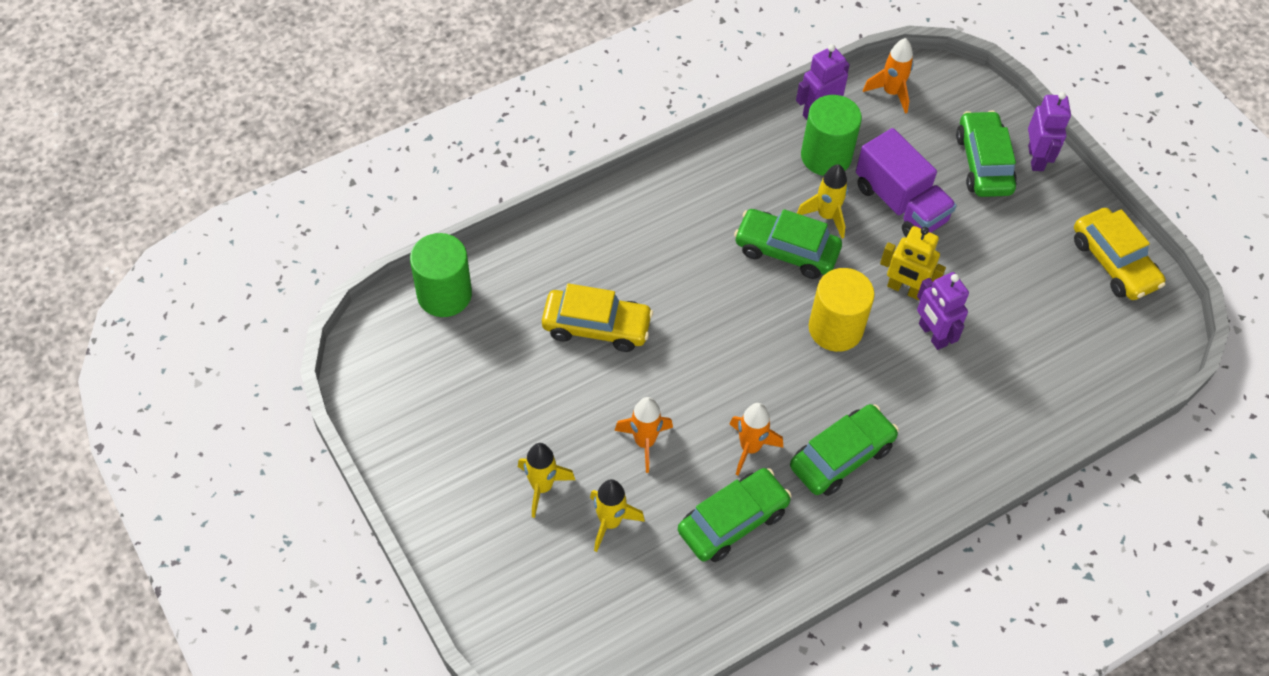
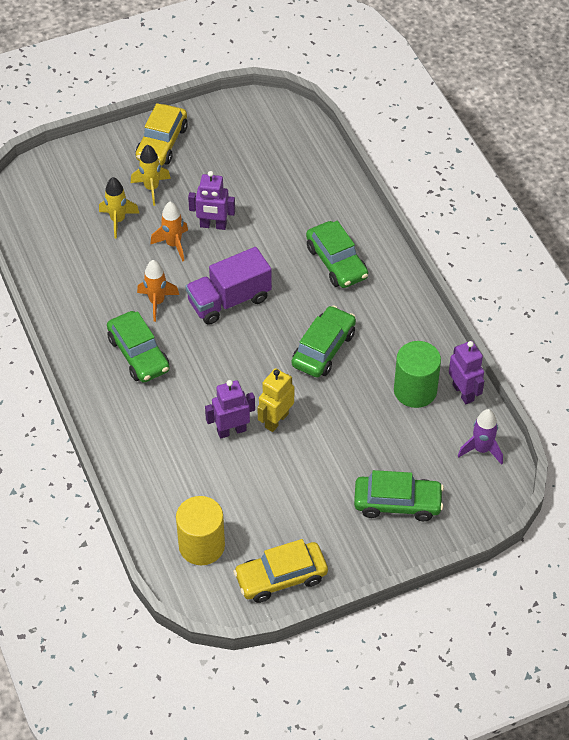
camera: 100 degrees right, 5 degrees down
(444, 294) = (312, 148): green cylinder -> none
(596, 326) = (272, 228): yellow car -> yellow car (162, 143)
(733, 521) = (103, 285): green car -> green car (336, 262)
(826, 216) = (354, 380): yellow rocket -> none
(835, 328) = (247, 369): yellow cylinder -> yellow cylinder (201, 545)
(891, 92) = (481, 449): orange rocket -> purple rocket
(900, 204) = (360, 433): purple truck -> purple truck (229, 300)
(1036, 158) = (399, 545): purple robot -> purple robot (213, 225)

